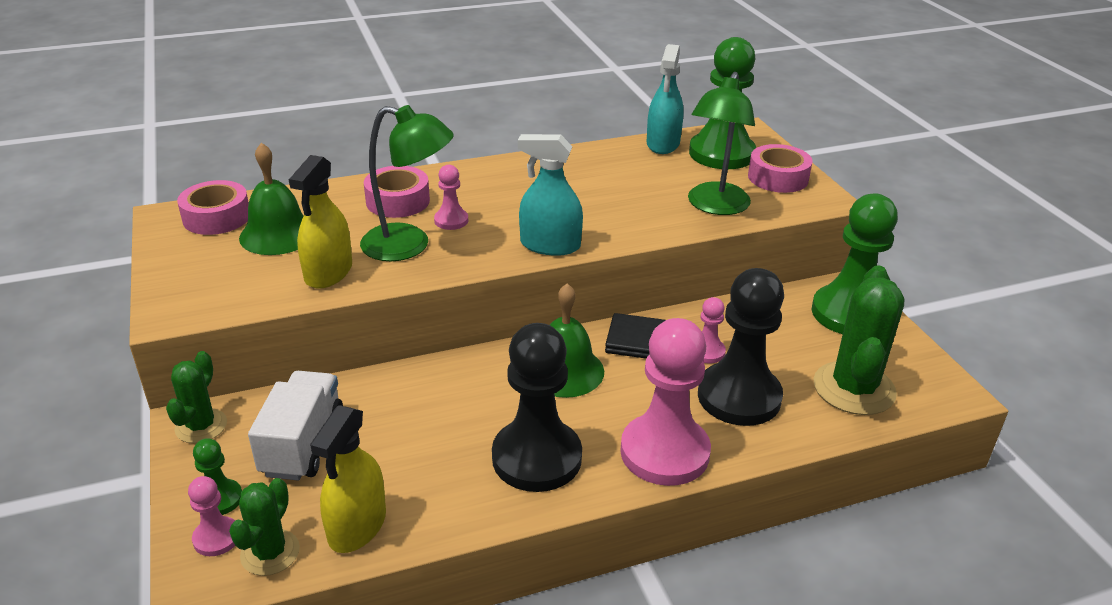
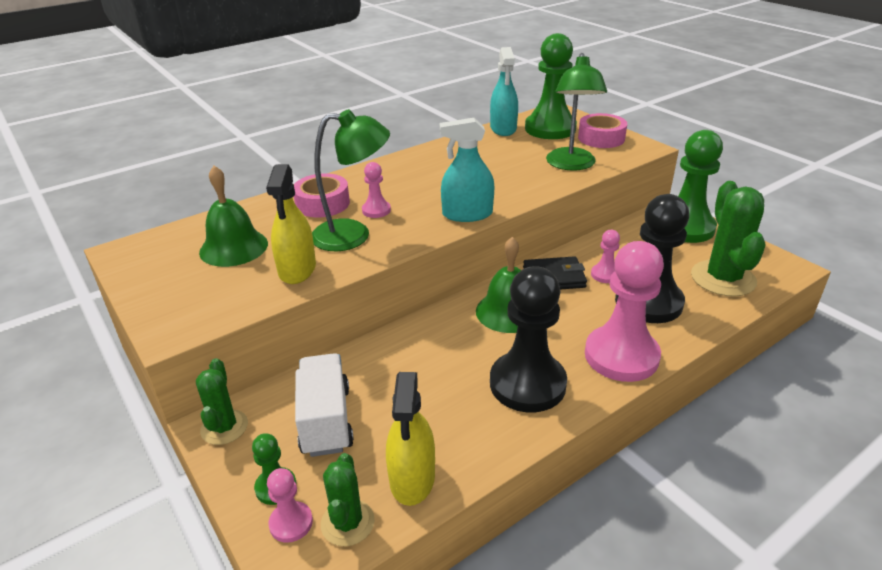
camera: 15 degrees left, 0 degrees up
(217, 217) = (169, 244): pink tape -> none

